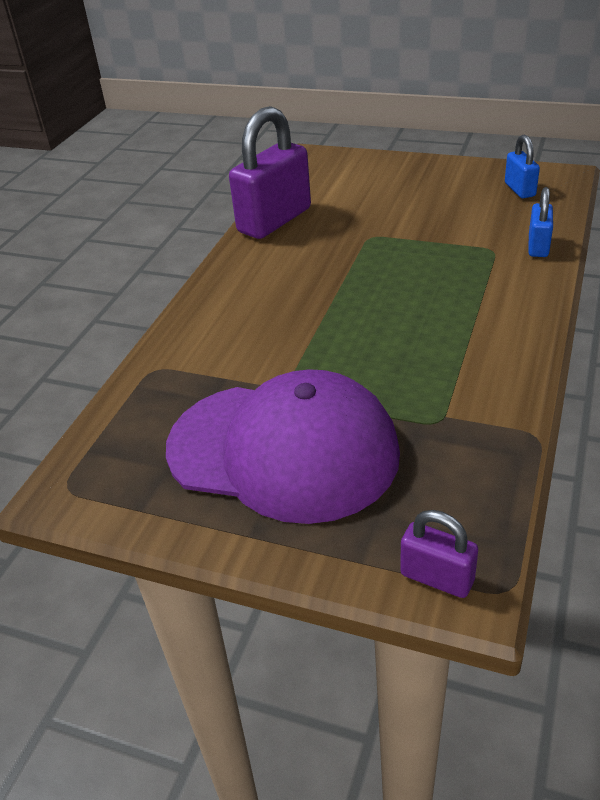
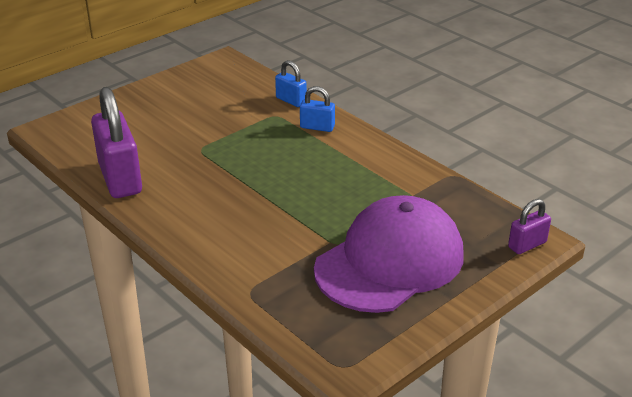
camera: 65 degrees left, 5 degrees down
(519, 189) = (221, 78): blue padlock -> blue padlock (317, 127)

